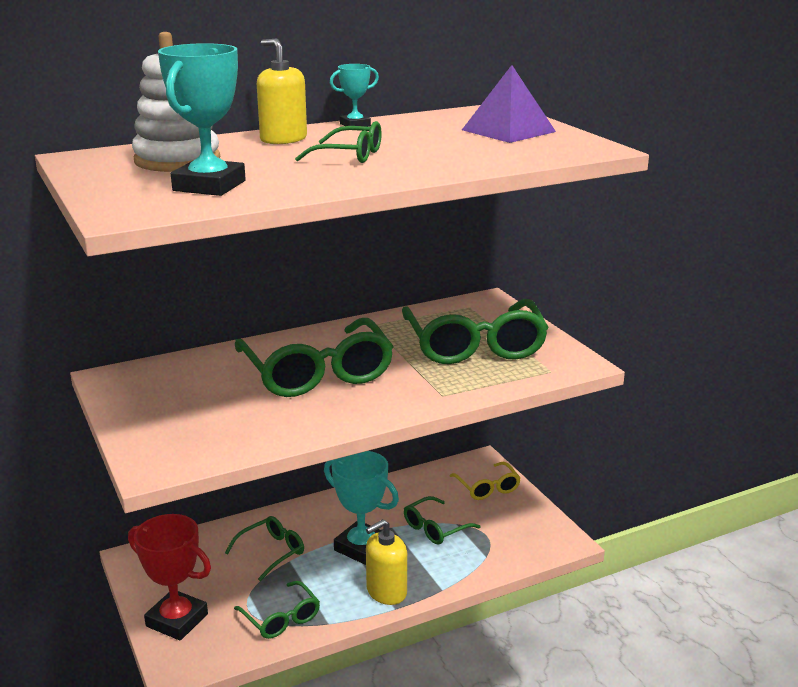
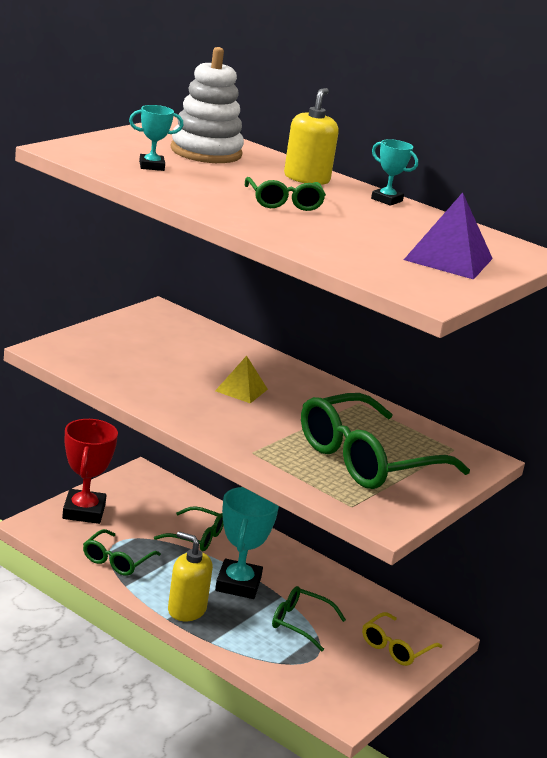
camera: 60 degrees right, 0 degrees up
(209, 186) = (151, 166): turquoise trophy -> turquoise trophy, size x0.53
(317, 373) = (241, 390): green glasses -> yellow pyramid

